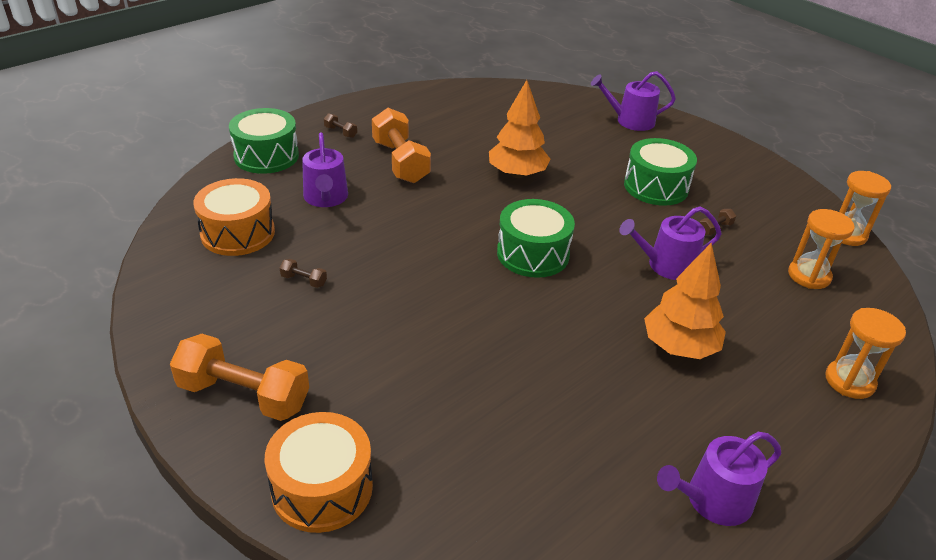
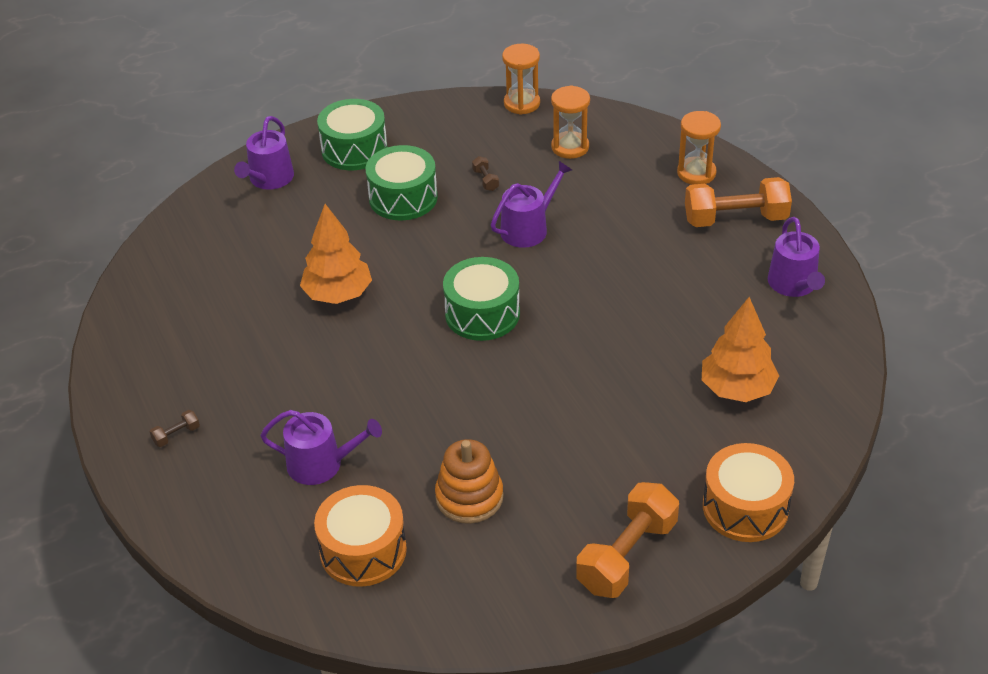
camera: 70 degrees left, 5 degrees up
(266, 156) = (202, 514): green drum -> green drum (354, 149)
(304, 280) = (469, 497): brown dumbbell -> orange stacking toy
(400, 162) = (271, 387): orange dumbbell -> orange dumbbell (735, 219)
(666, 265) = (528, 228): purple watering can -> purple watering can turned 135 degrees counterclockwise
(679, 347) = (636, 253): orange tree -> orange tree (737, 389)

